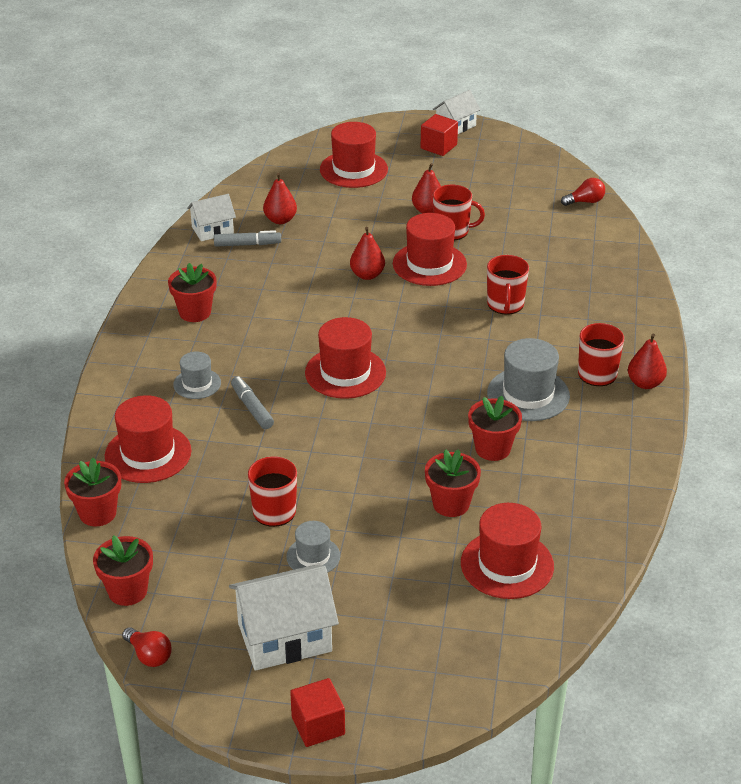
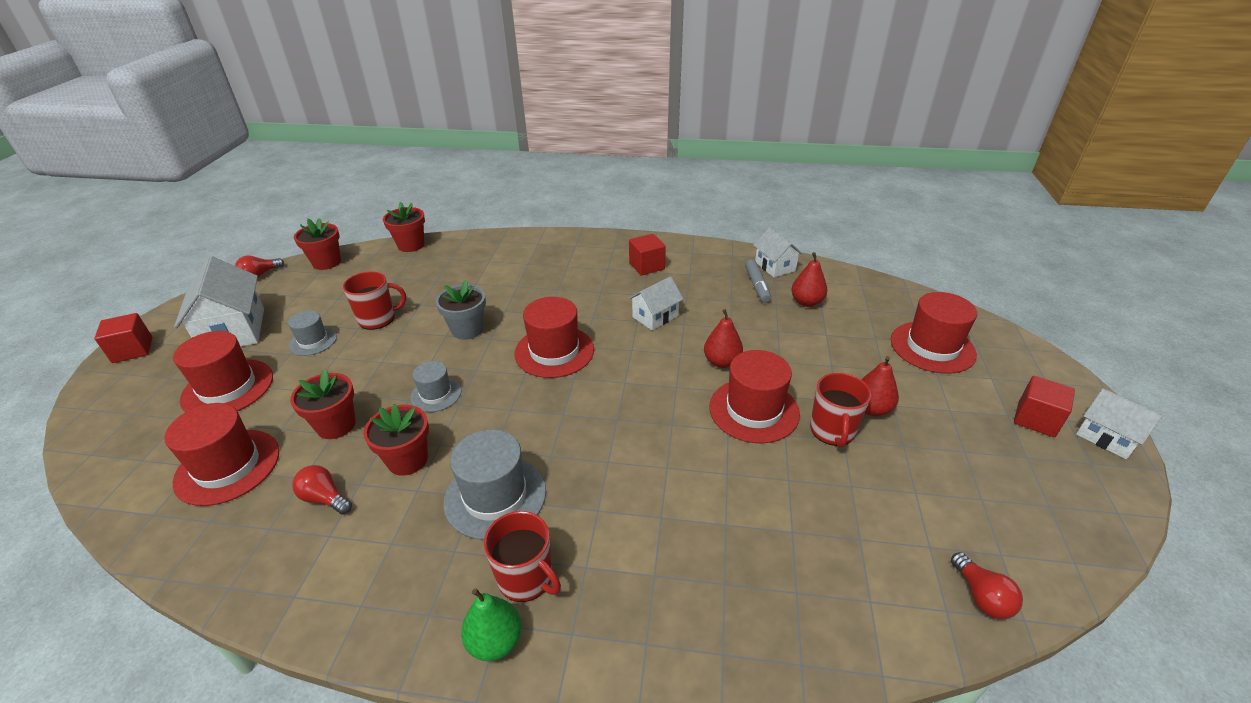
camera: 90 degrees right, 0 degrees up
(148, 454) = (468, 259): red hat -> red hat (228, 388)
(195, 312) = (646, 266): red flower pot -> red cube
(197, 384) = (549, 273): grey hat -> grey hat (436, 394)
(252, 408) = (512, 301): grey marker -> none
(293, 309) = (655, 316): none -> white house
(303, 436) = (467, 330): none -> grey flower pot
(505, 304) = (679, 480): red mug -> none
(538, 490) = (325, 498): none -> red light bulb
(645, 383) = (495, 641): red pear -> green pear

